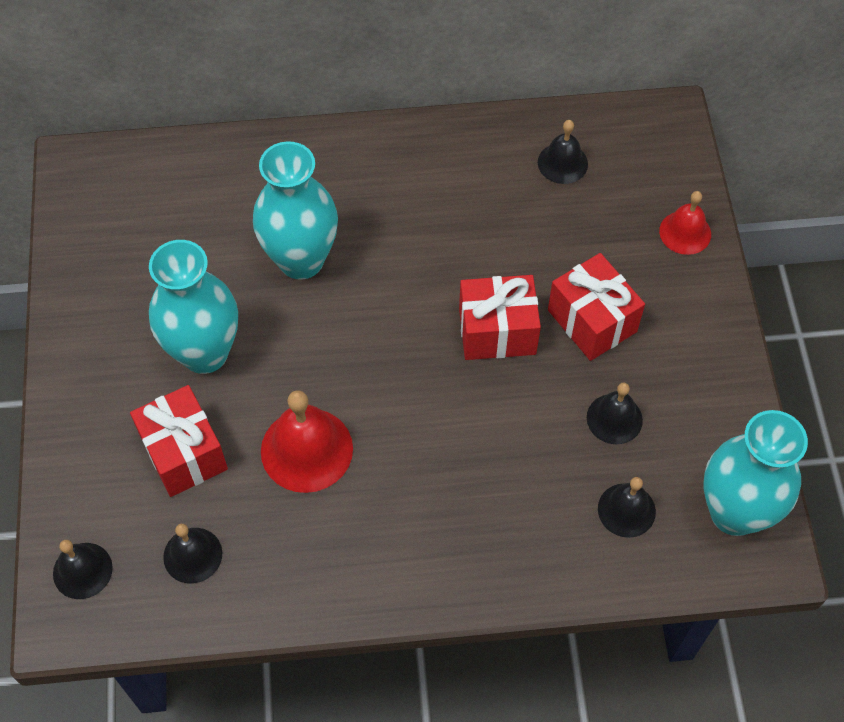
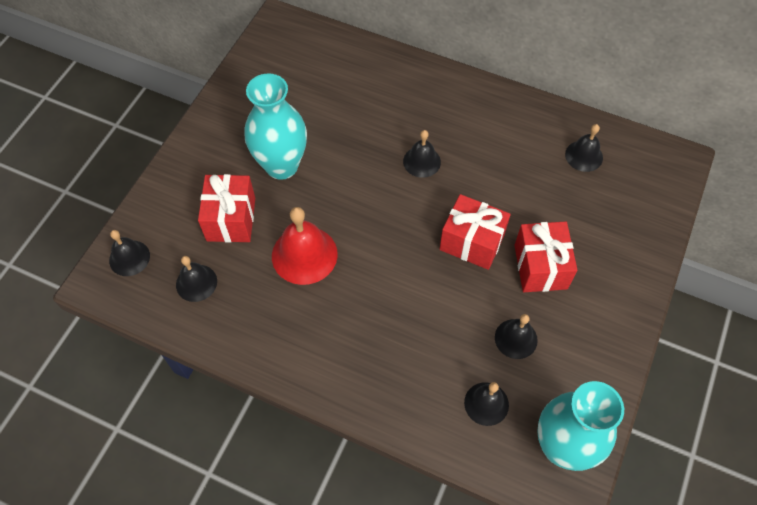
camera: 30 degrees right, 0 degrees up
(301, 260) = (375, 138): turquoise vase -> none
(377, 262) = (422, 161): none -> black bell
(685, 232) = (643, 240): red bell -> none

